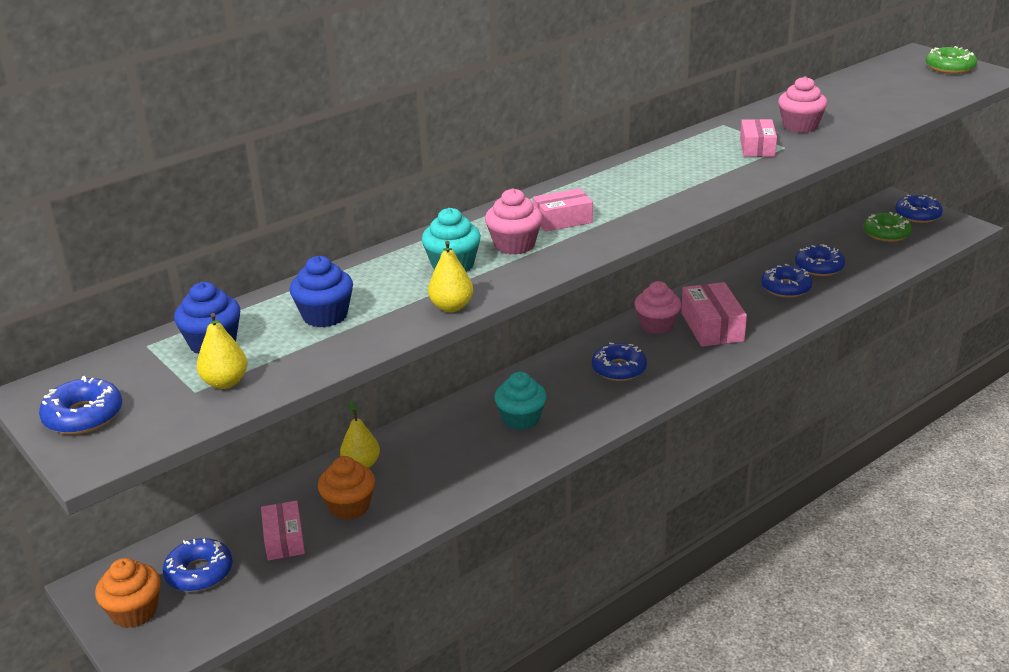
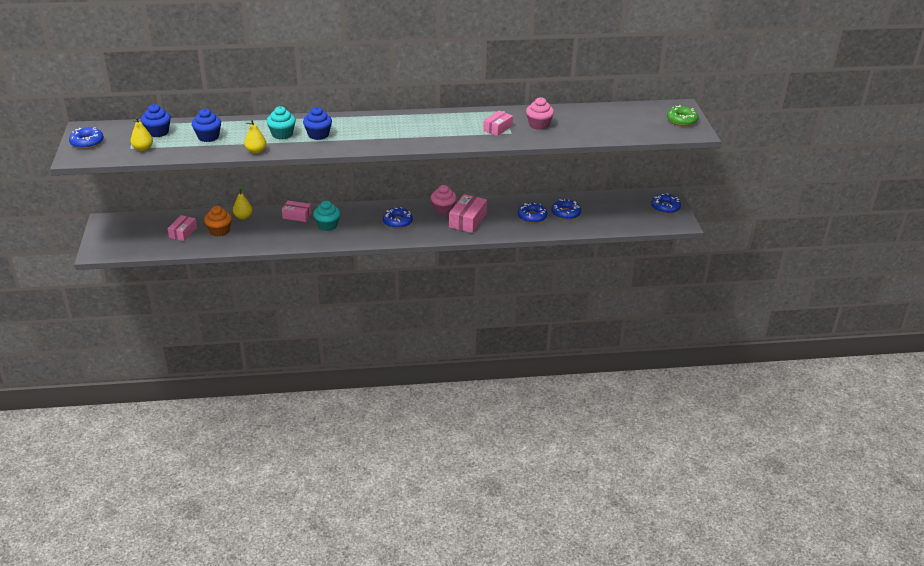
camera: 30 degrees right, 5 degrees up
(134, 612) = (108, 235): orange cupcake -> none
(199, 572) = (142, 231): blue donut -> none
(514, 245) = (318, 135): pink cupcake -> blue cupcake
(562, 220) = (354, 131): pink box -> pink box (297, 215)
(886, 233) = (631, 210): green donut -> none

